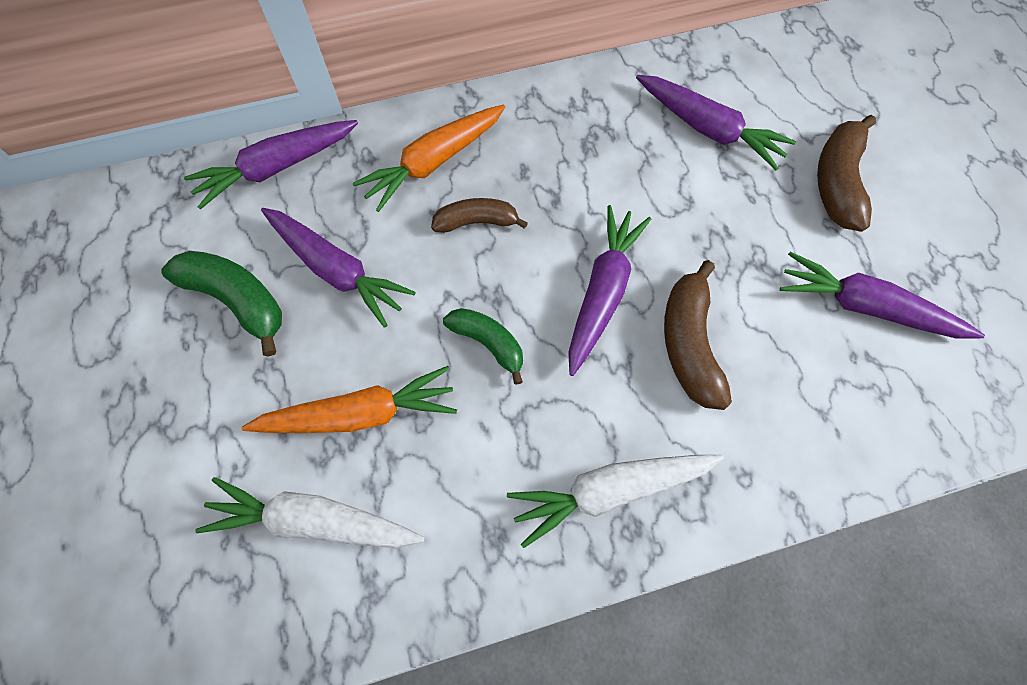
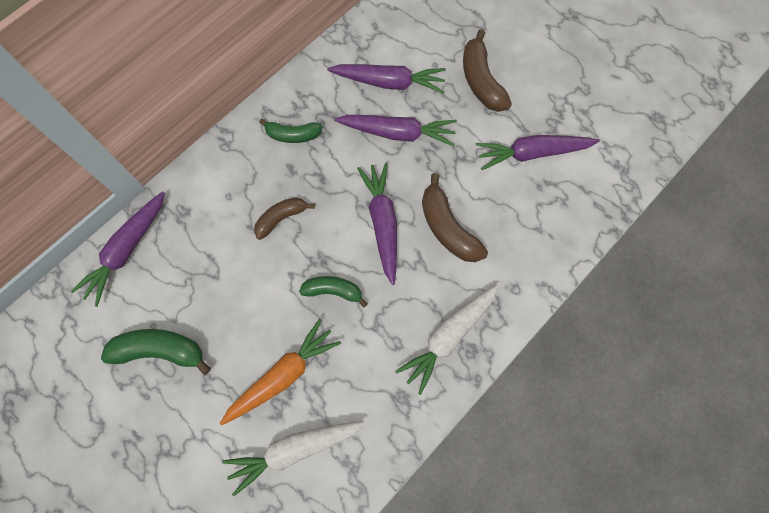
camera: 30 degrees left, 5 degrees up
(336, 270) = (212, 296): purple carrot -> purple carrot (397, 133)
(434, 162) = (230, 192): orange carrot -> none
(549, 134) = (292, 135): none -> green banana

